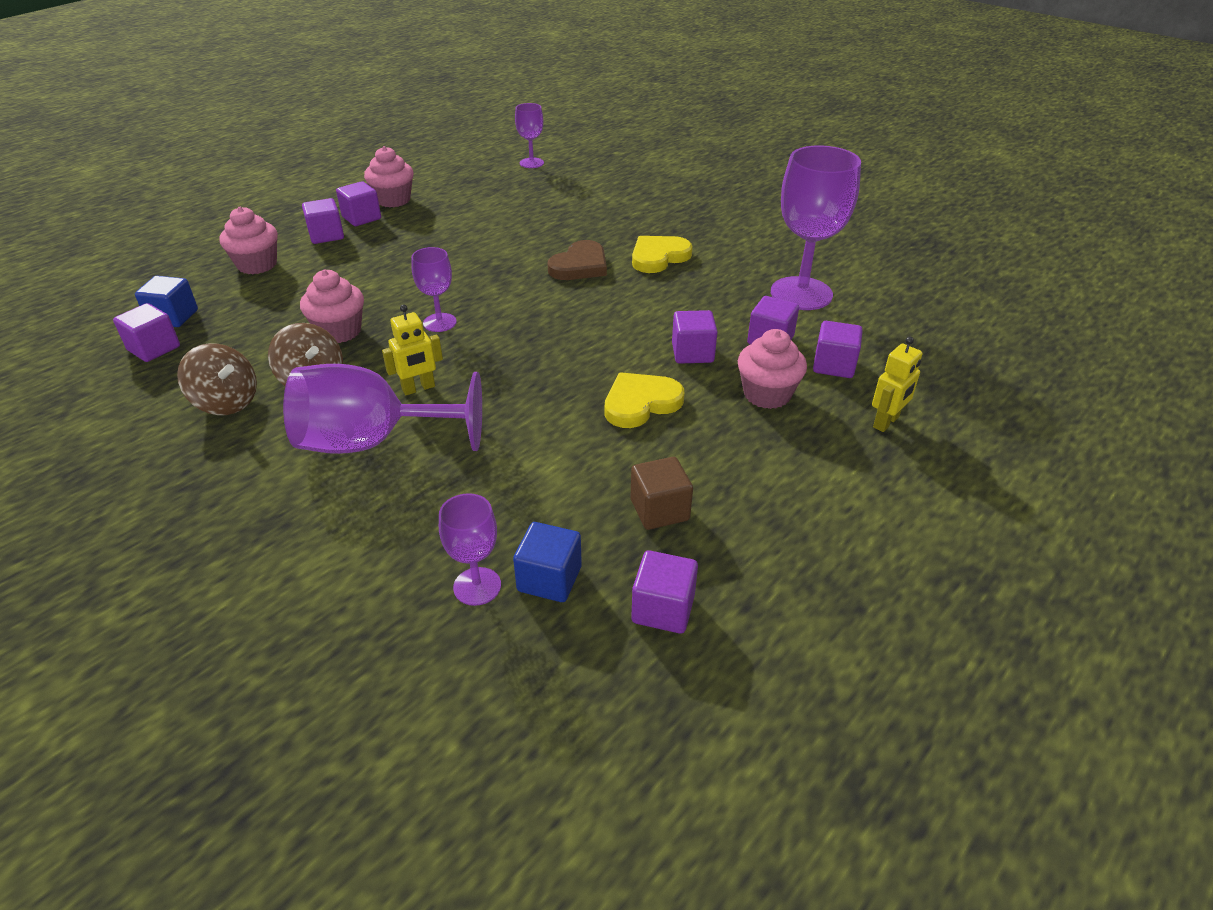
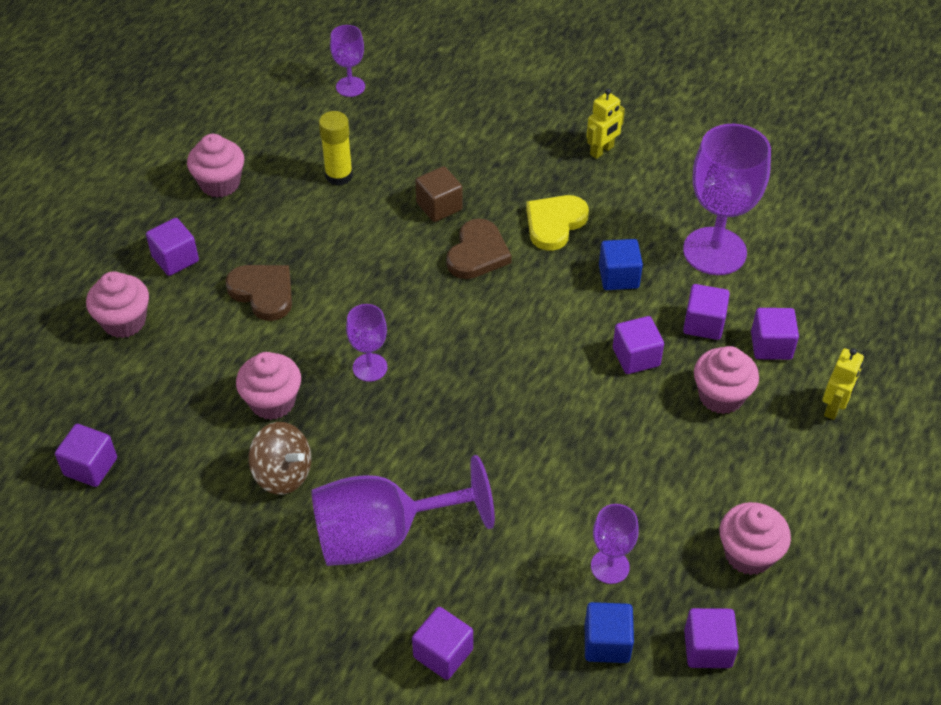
camera: 15 degrees left, 10 degrees up
(173, 317) = (81, 419): blue cube -> blue cube (618, 277)
(226, 402) = (213, 519): brown spinning top -> none
(361, 218) = (199, 222): purple cube -> purple cube (443, 653)
(382, 264) = (263, 293): none -> brown heart
(418, 388) = (393, 460): yellow robot -> yellow robot (602, 151)
(477, 586) = (551, 664): purple goblet -> purple goblet (610, 566)
(490, 207) = (339, 176): none -> yellow glue stick
(640, 403) = (610, 432): yellow heart -> none
(659, 510) = (670, 551): brown cube -> brown cube (439, 206)
(746, 529) = (748, 554): none -> pink cupcake

